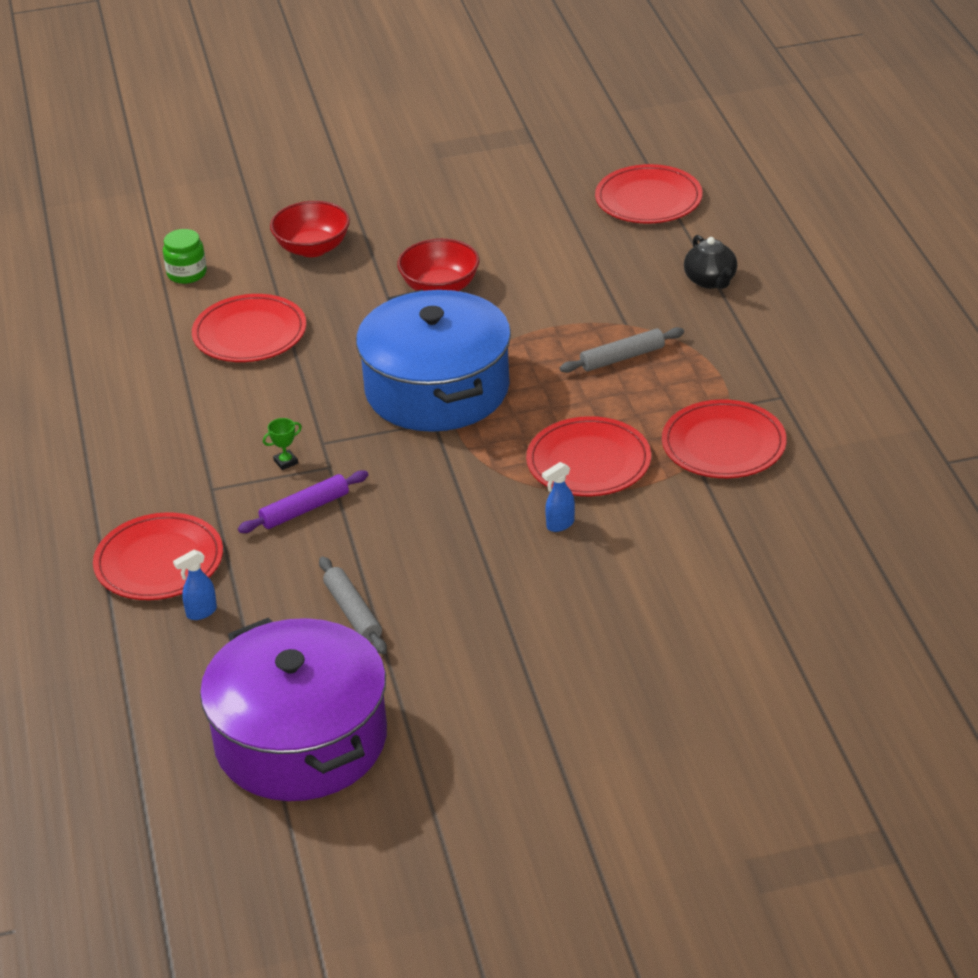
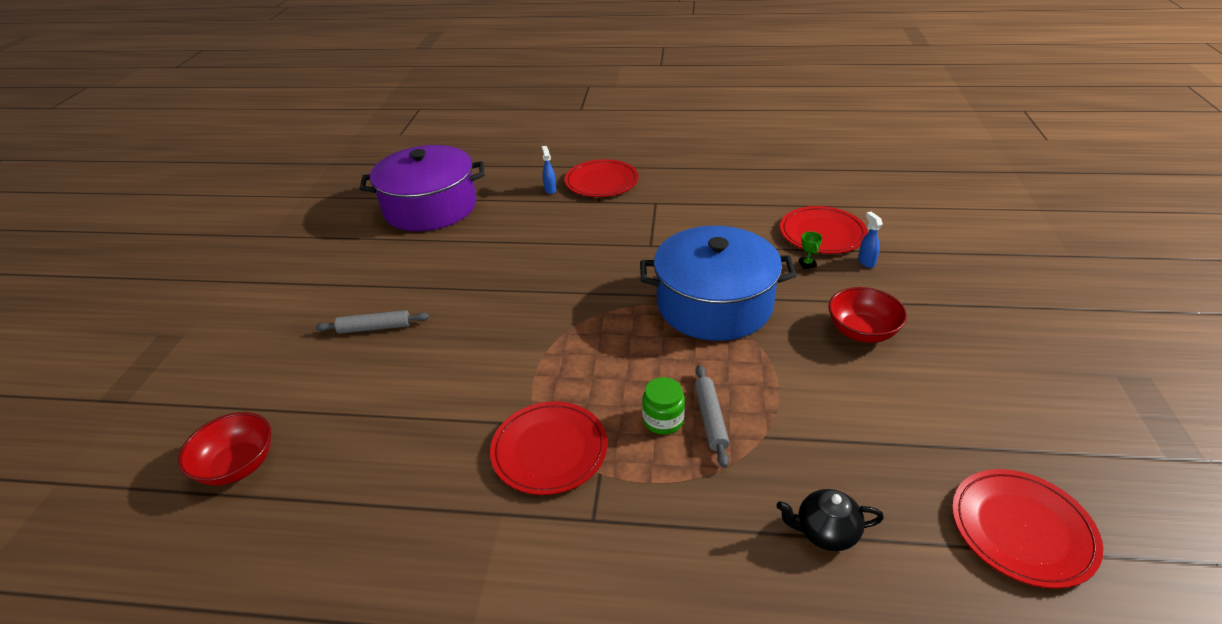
camera: 110 degrees right, 0 degrees up
(187, 273) = (911, 217): green jar -> green jar (663, 420)
(286, 462) = (665, 230): green trophy -> green trophy (807, 264)
(304, 509) = (613, 231): purple rolling pin -> none
(312, 248) = (939, 275): red bowl -> red bowl (238, 465)
(353, 612) = (508, 235): grey rolling pin -> grey rolling pin (374, 328)
(560, 524) = (521, 330): blue spray bottle -> blue spray bottle (866, 262)
(588, 462) = (579, 361): red plate -> none

